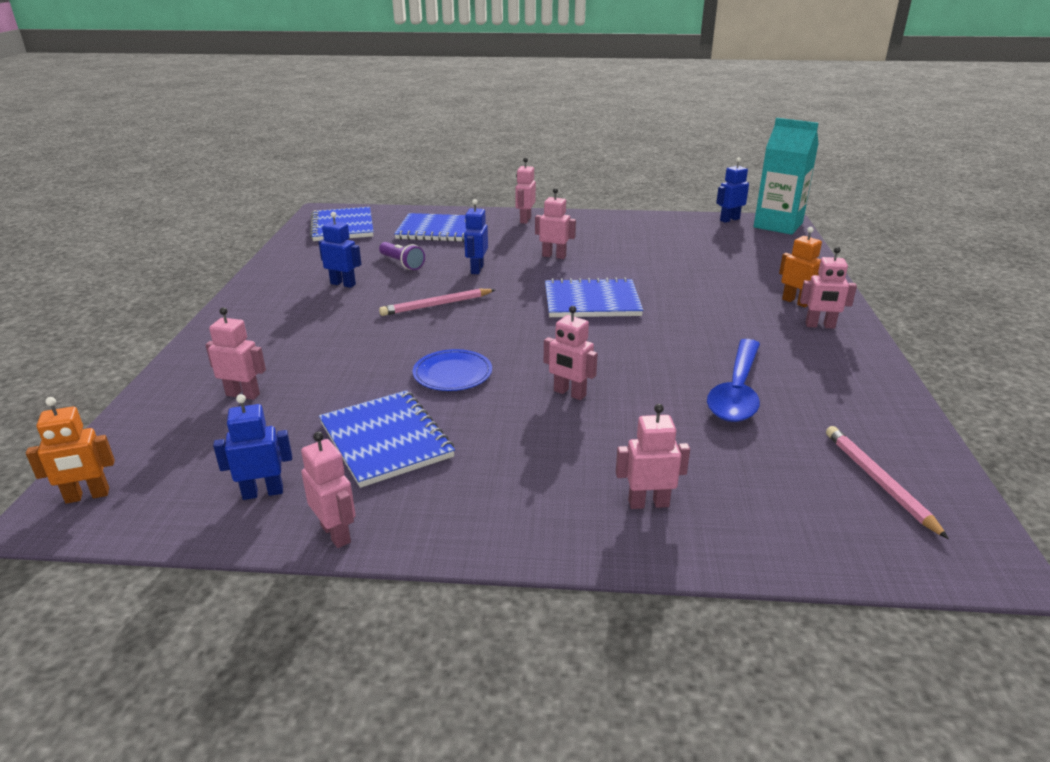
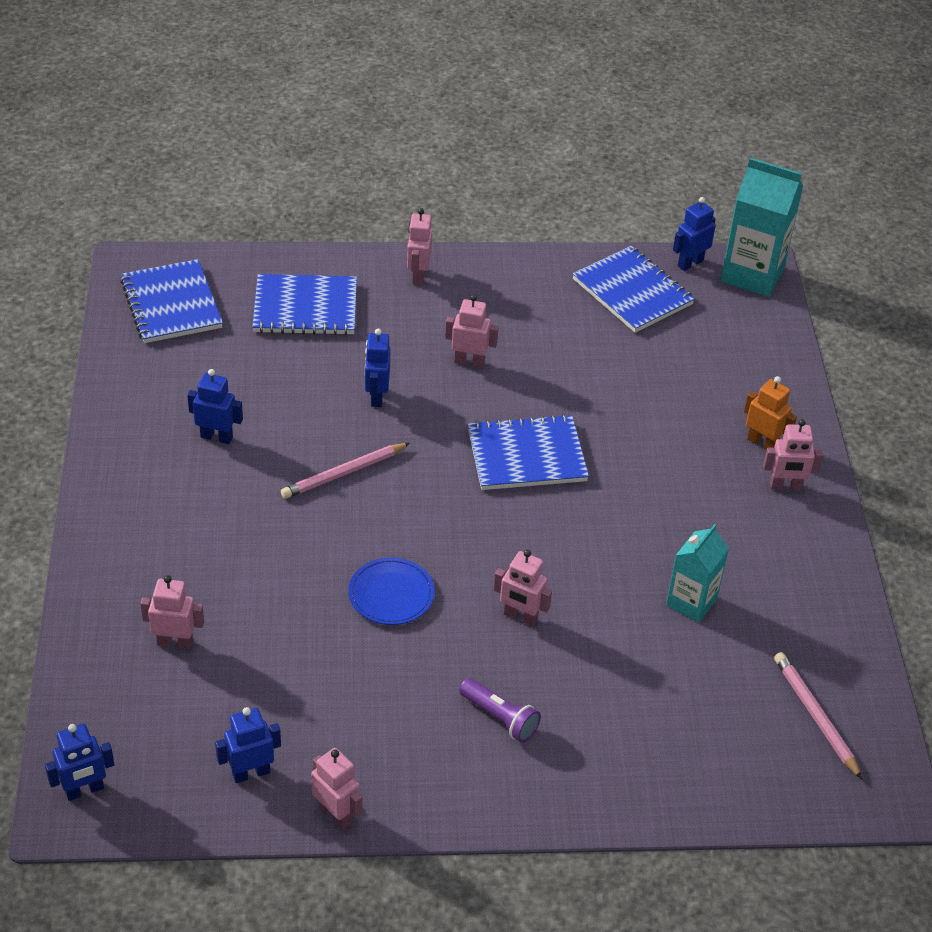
camera: 10 degrees left, 15 degrees up
(87, 496) = (84, 790): orange robot -> blue robot
(386, 440) = (347, 697): blue notebook -> blue notebook (632, 292)
(402, 263) = (278, 388): purple flashlight -> purple flashlight (500, 717)
(648, 503) = (609, 758): pink robot -> none
(737, 391) = (691, 602): blue spoon -> turquoise carton

